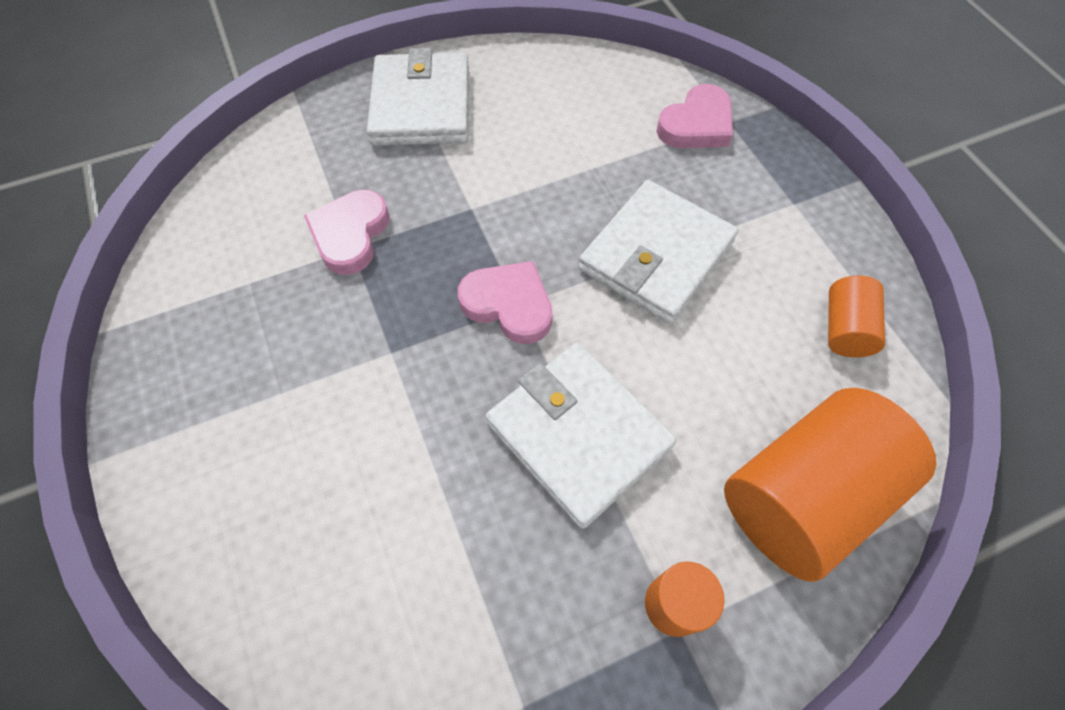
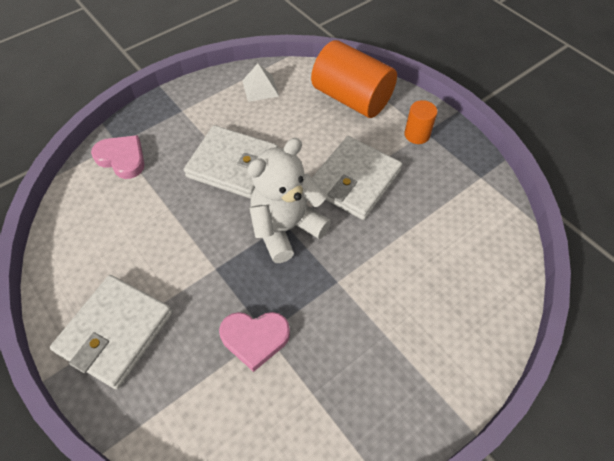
camera: 105 degrees left, 5 degrees down
(421, 106) = (115, 332): white wallet -> white wallet turned 45 degrees counterclockwise
(509, 305) = (286, 228): pink heart -> white teddy bear
(845, 328) = (260, 88): orange cylinder -> white pyramid

